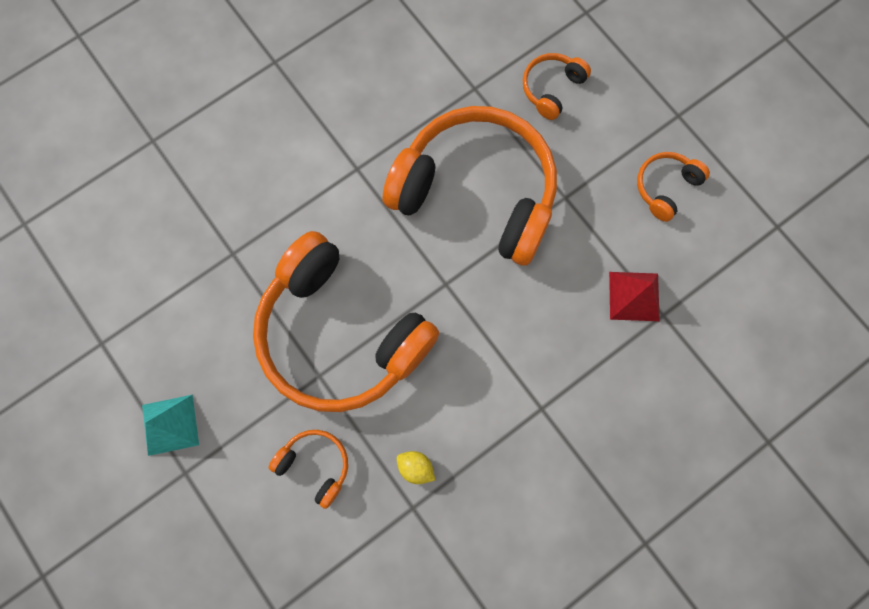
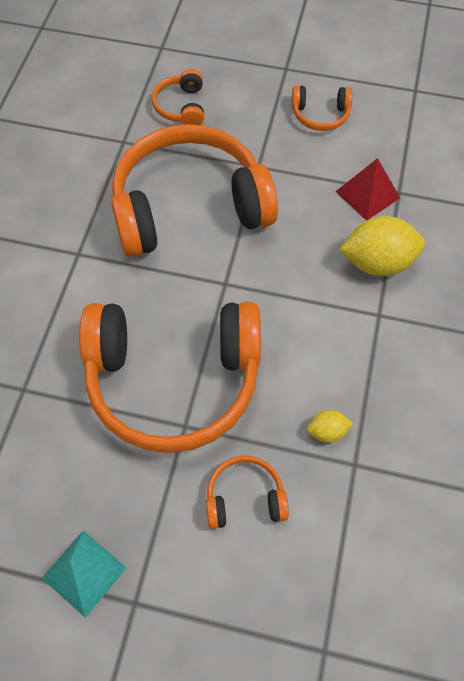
camera: 40 degrees left, 15 degrees down
(583, 364) = (377, 262): none -> yellow lemon
(665, 187) = (320, 115): orange headphones -> orange headphones turned 90 degrees counterclockwise

